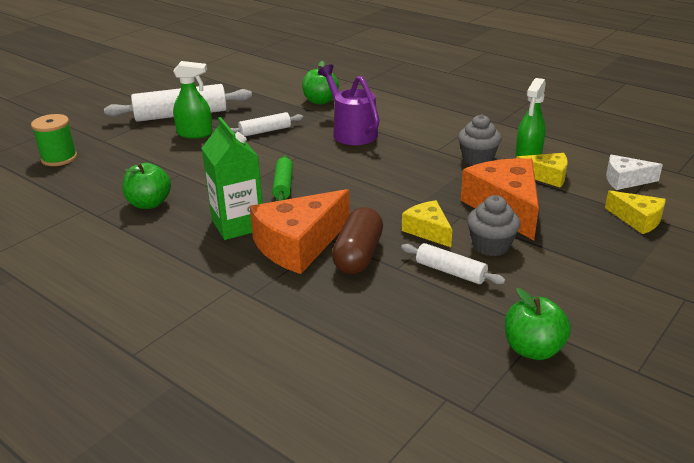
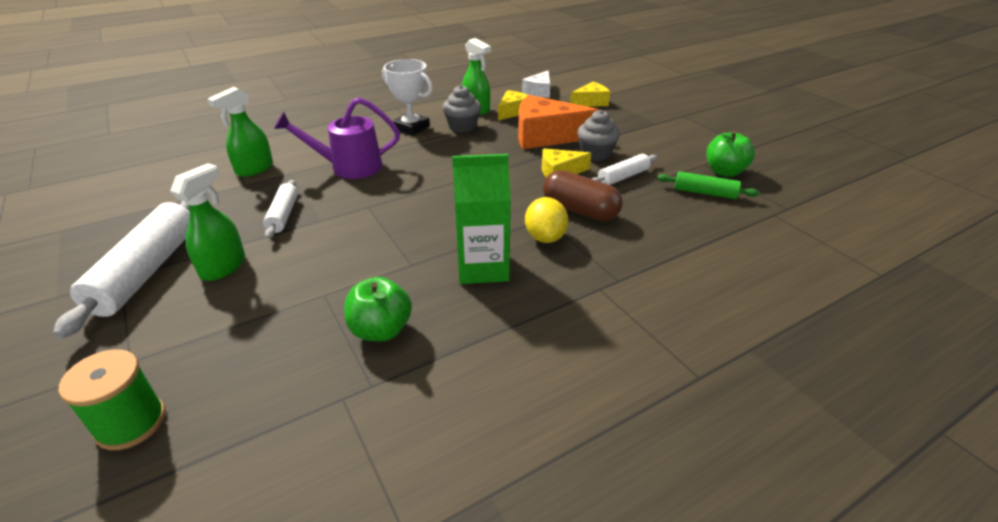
camera: 70 degrees left, 5 degrees up
(283, 185) = (423, 225): green rolling pin -> green rolling pin (704, 193)
(298, 245) = (545, 237): orange cheese -> yellow lemon
(320, 101) = (254, 169): green apple -> green spray bottle
(449, 136) = (411, 127): none -> white trophy

